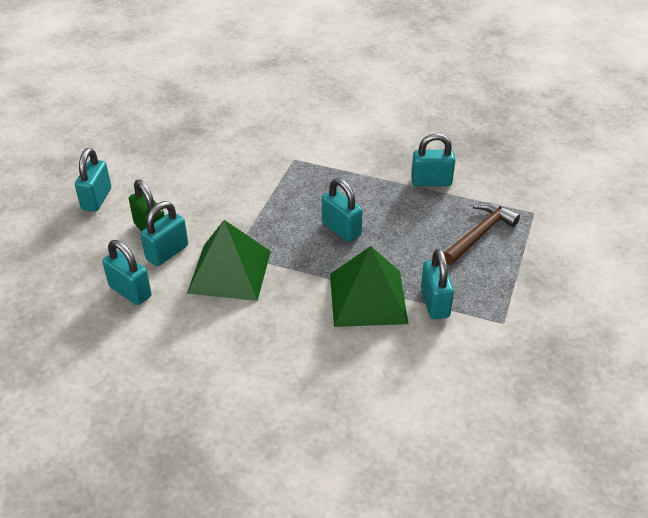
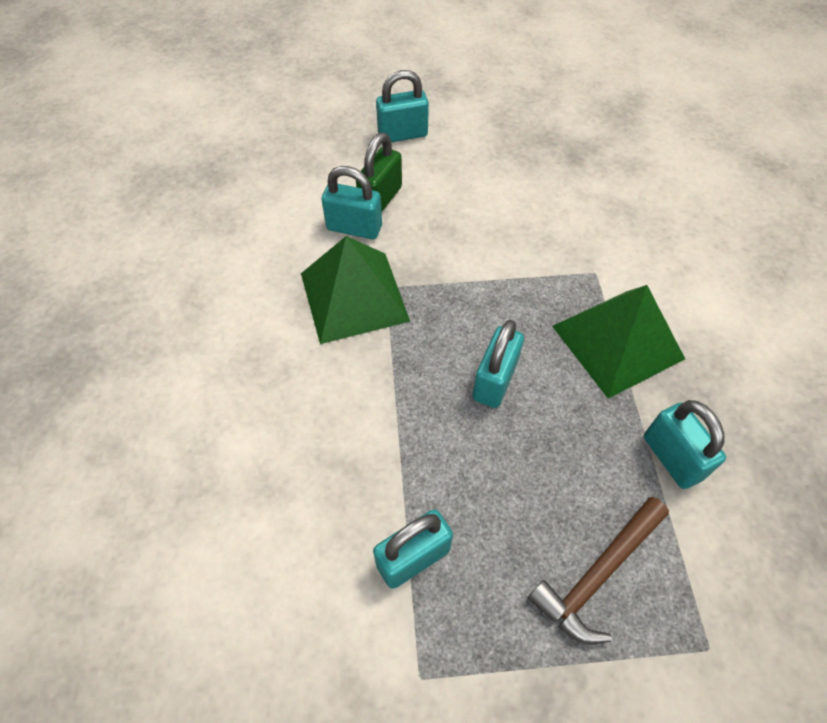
camera: 65 degrees right, 15 degrees up
(130, 291) = (281, 225): turquoise padlock -> none
(368, 298) = (382, 464): green pyramid -> green pyramid (617, 342)
(480, 234) = (597, 574): brown hammer -> brown hammer turned 120 degrees clockwise

